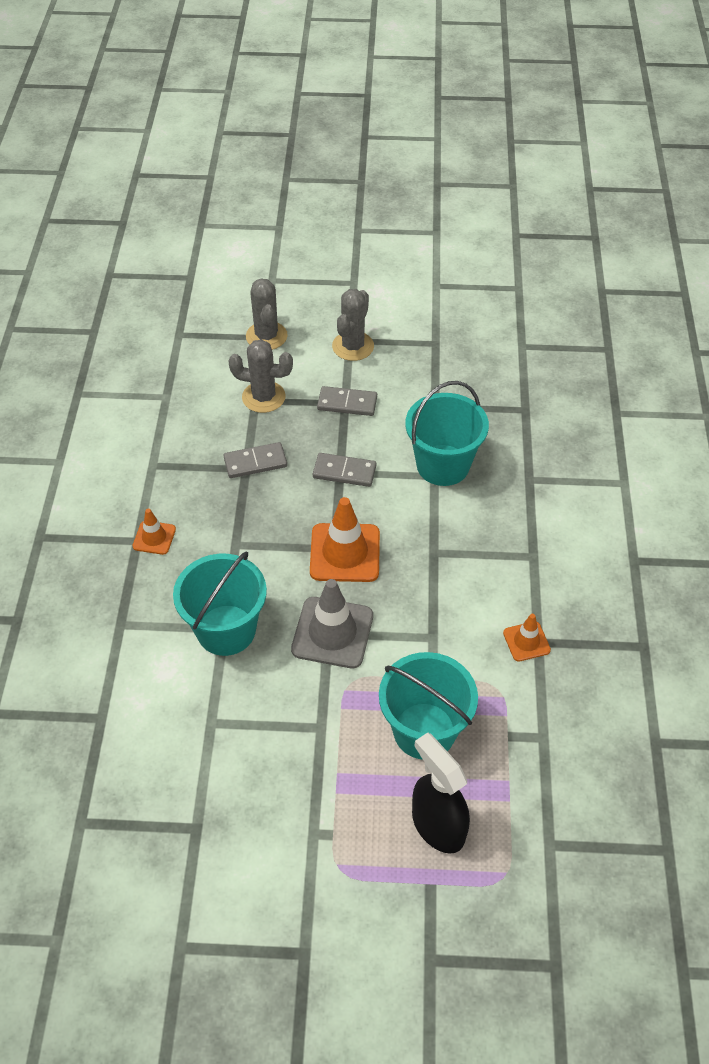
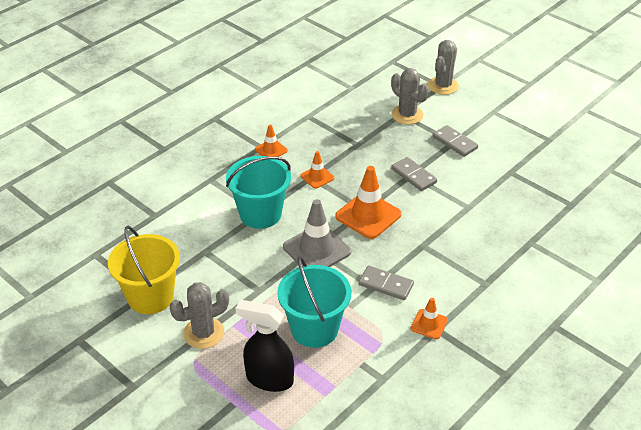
camera: 40 degrees right, 10 degrees down
(208, 827) = (150, 297): none -> yellow bucket
(243, 540) = (317, 177): none -> orange traffic cone
(255, 462) = (366, 144): grey domino -> grey domino (386, 284)
(353, 346) = (491, 116): grey cactus -> grey cactus (203, 333)
(437, 825) = (269, 379): black spray bottle -> black spray bottle turned 75 degrees counterclockwise
(443, 465) = (480, 204): turquoise bucket -> none

